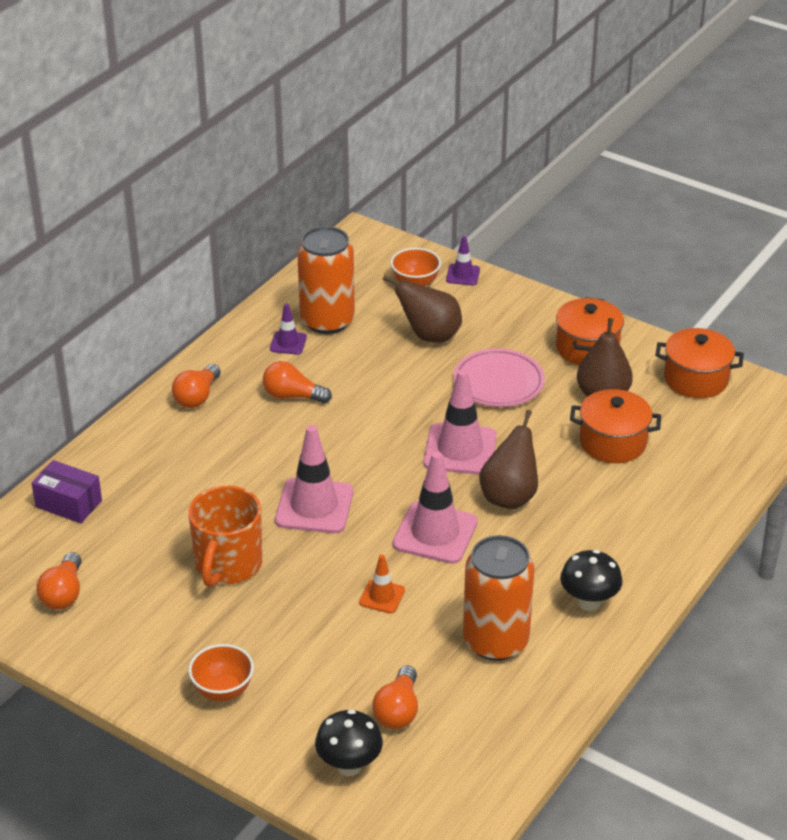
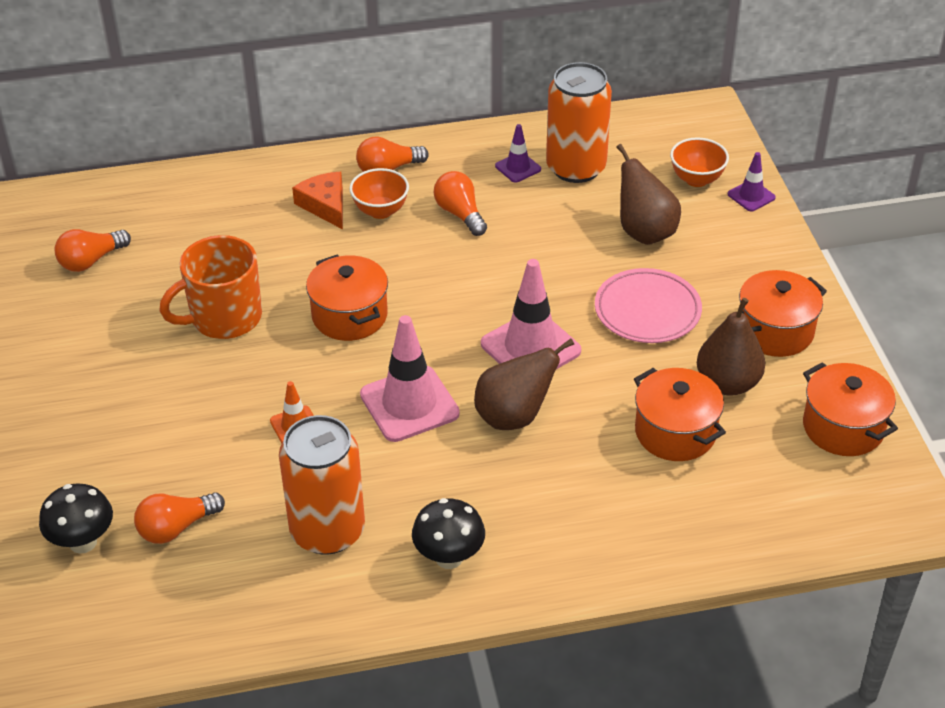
camera: 45 degrees right, 5 degrees up
(68, 504) = (186, 195): purple box -> none
(187, 447) = (325, 205): none -> orange cheese
(223, 691) = (85, 413): orange bowl -> orange bowl (380, 211)
(314, 506) = (349, 315): pink traffic cone -> orange pot

